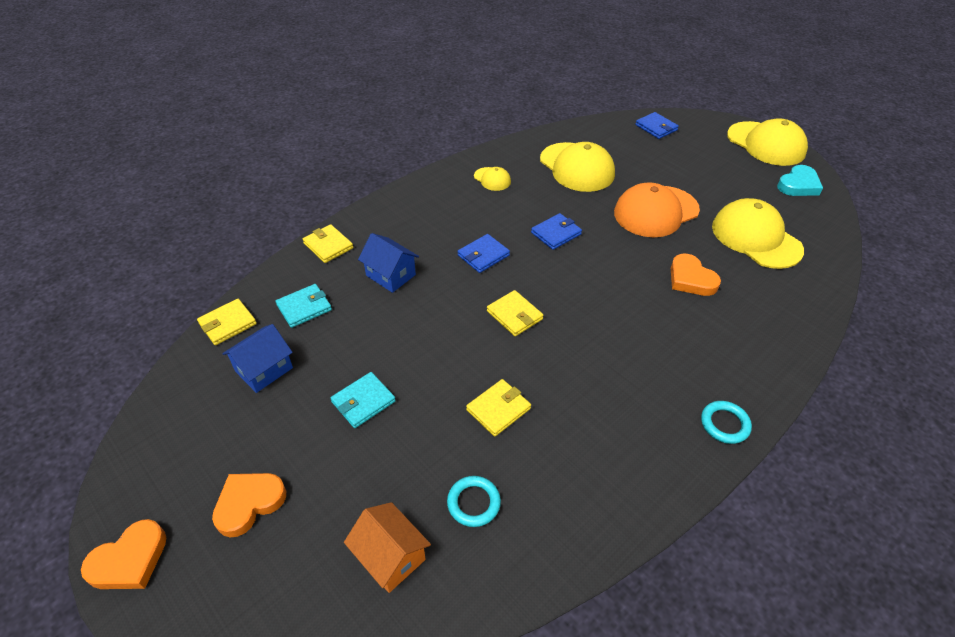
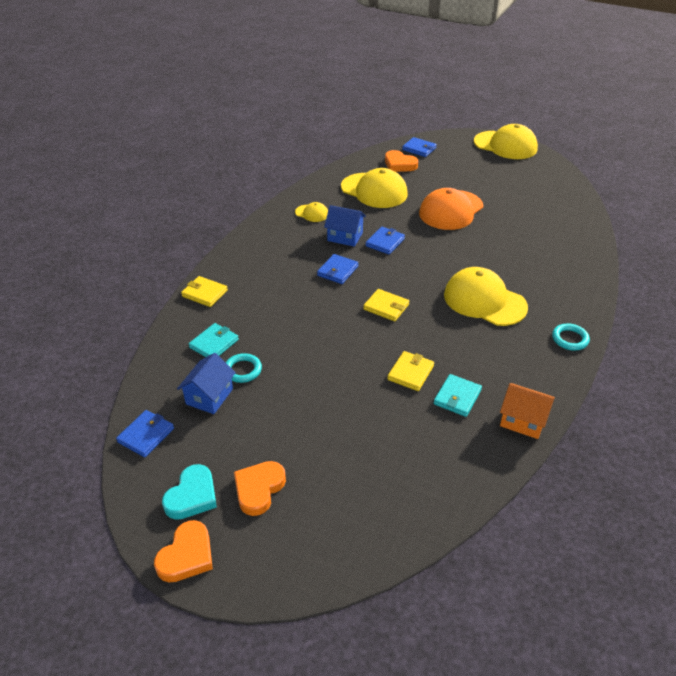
camera: 20 degrees left, 5 degrees down
(176, 396) = (146, 435): none -> blue wallet
(228, 324) = (155, 372): yellow wallet -> none
(363, 401) = (305, 396): turquoise wallet -> turquoise wallet (457, 397)
(390, 275) = (271, 303): blue house -> blue house (345, 237)
(390, 556) = (388, 488): orange house -> orange house (523, 421)
(473, 503) = (427, 437): turquoise ring -> turquoise ring (243, 370)
(691, 279) = (500, 251): orange heart -> orange heart (399, 164)
(756, 238) = (530, 213): yellow cap -> yellow cap (484, 301)
(798, 185) = (542, 170): turquoise heart -> turquoise heart (192, 496)

